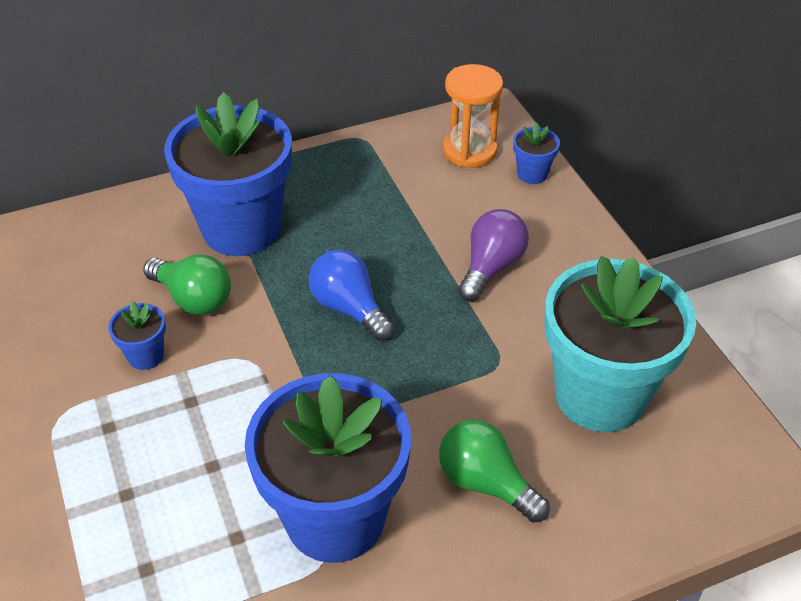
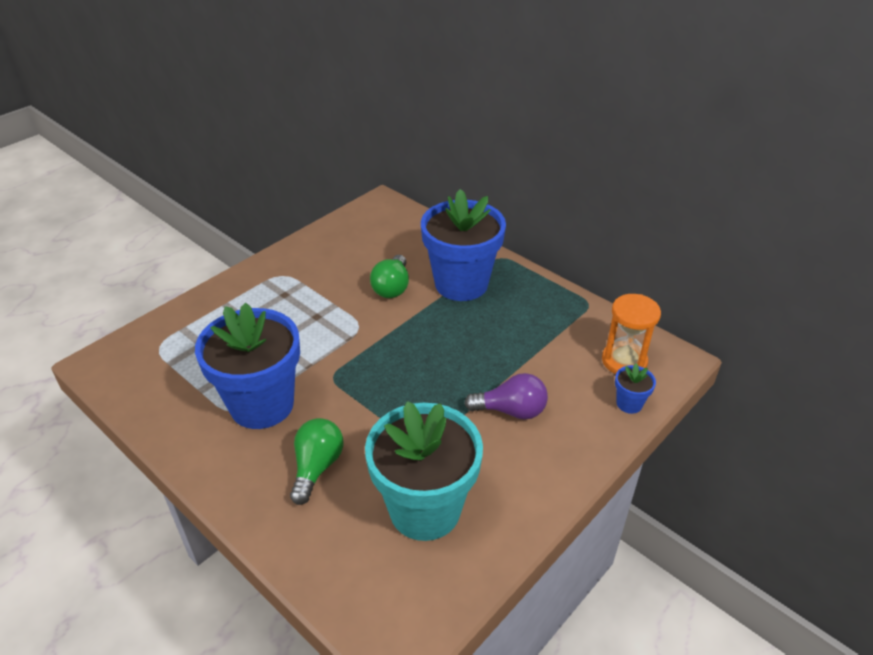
camera: 65 degrees right, 5 degrees down
(146, 356) = (339, 287): blue flower pot -> none
(349, 308) = (426, 353): blue light bulb -> none

